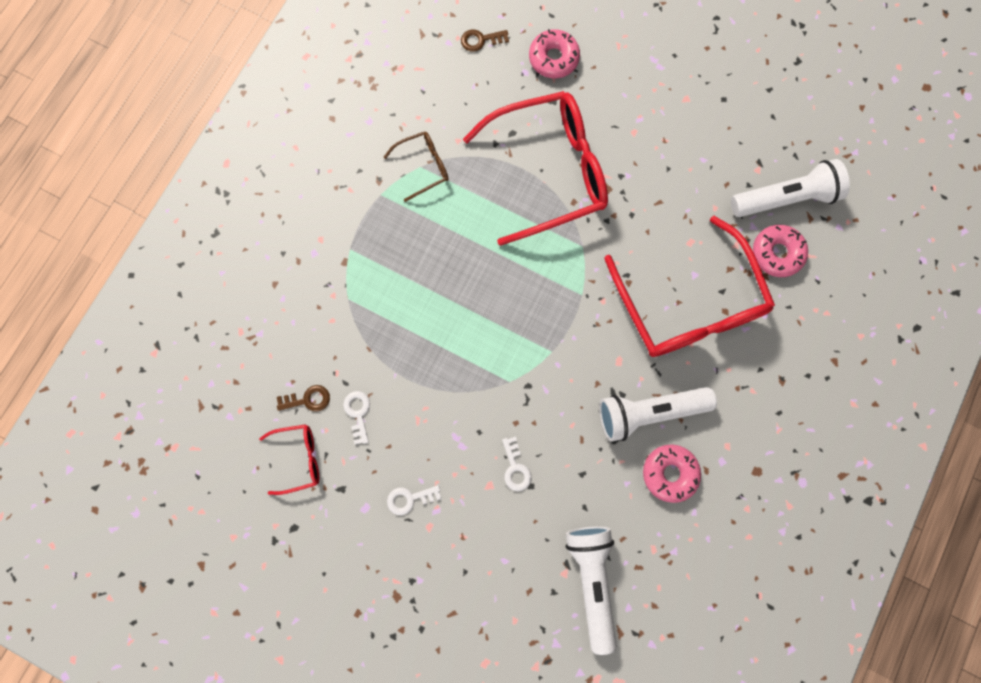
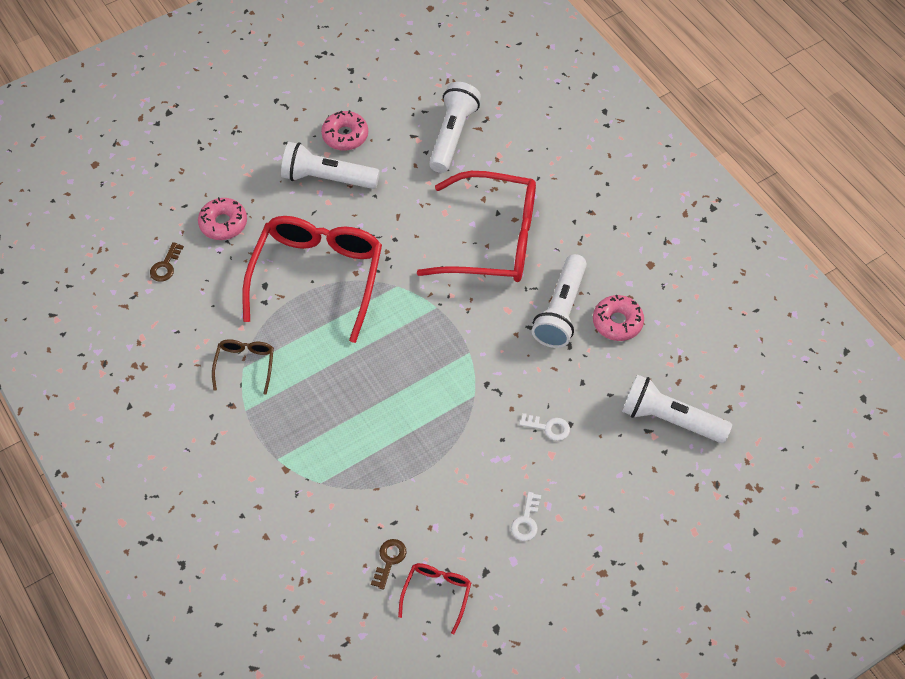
camera: 60 degrees left, 20 degrees down
(358, 413) = (427, 525): white key -> none
(659, 116) = (327, 178): none -> white flashlight
(776, 253) = (491, 163): pink donut -> pink donut (345, 135)

